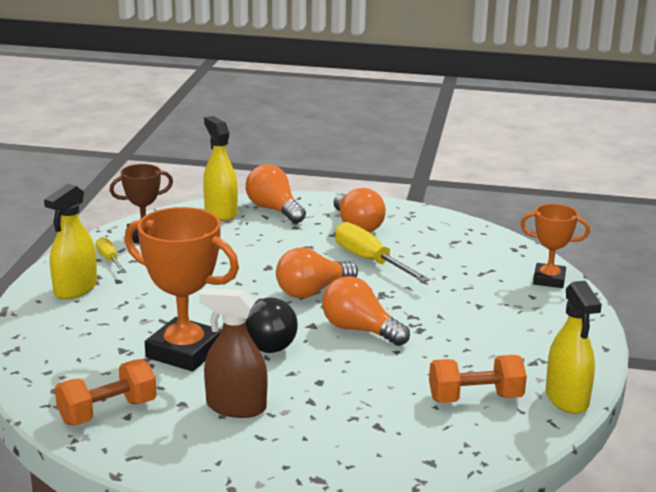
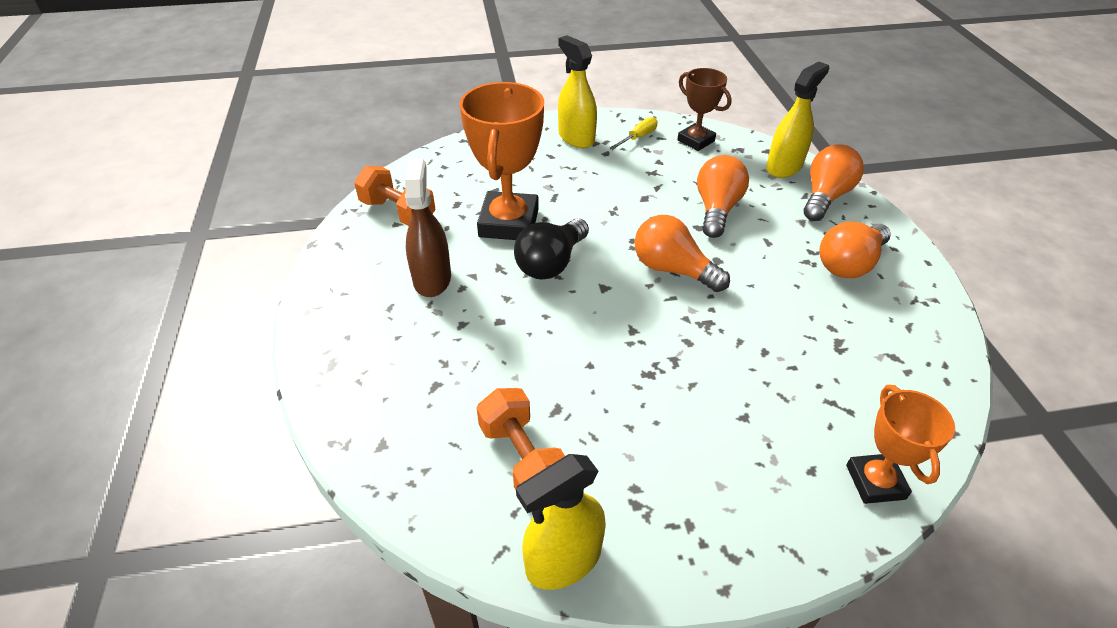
camera: 70 degrees right, 20 degrees up
(75, 289) = (576, 138): yellow spray bottle -> yellow spray bottle turned 45 degrees clockwise
(360, 330) = (616, 325): orange light bulb -> orange light bulb (716, 209)
(370, 261) = (775, 295): yellow screwdriver -> none

